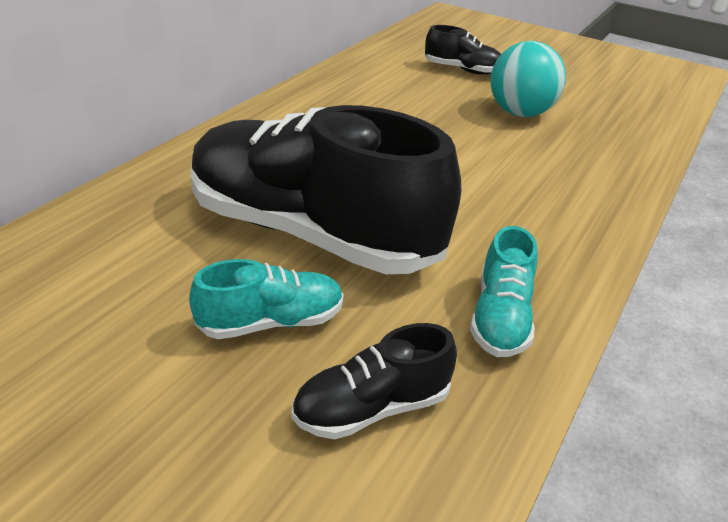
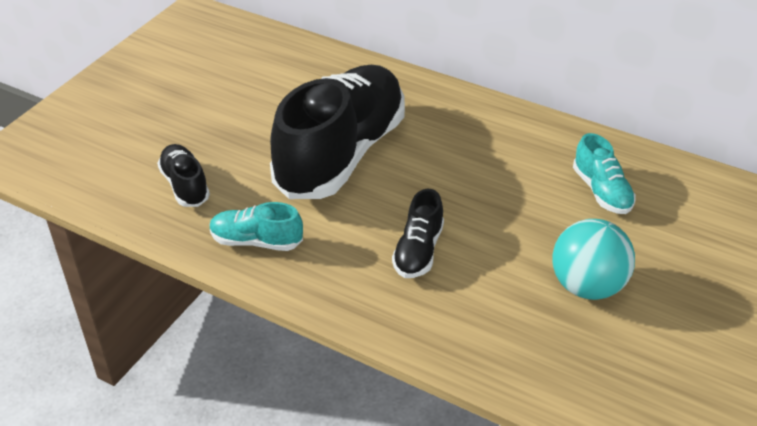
camera: 90 degrees right, 5 degrees up
(271, 322) = (251, 145): turquoise shoe -> turquoise shoe (601, 191)
(462, 70) = (687, 246): black shoe -> black shoe (418, 251)

